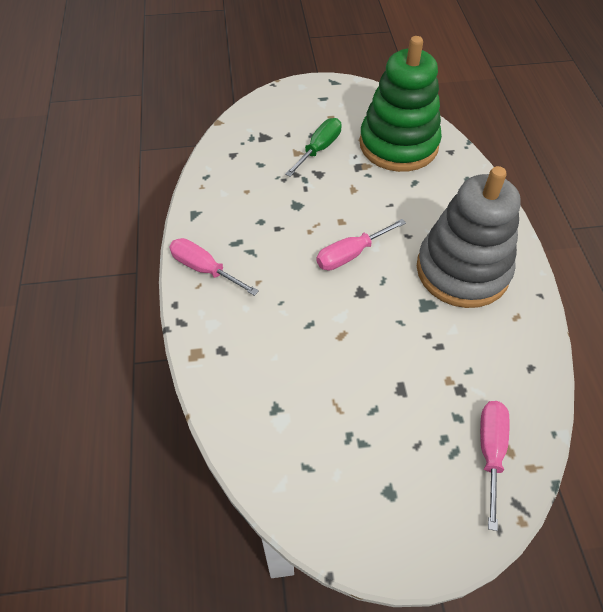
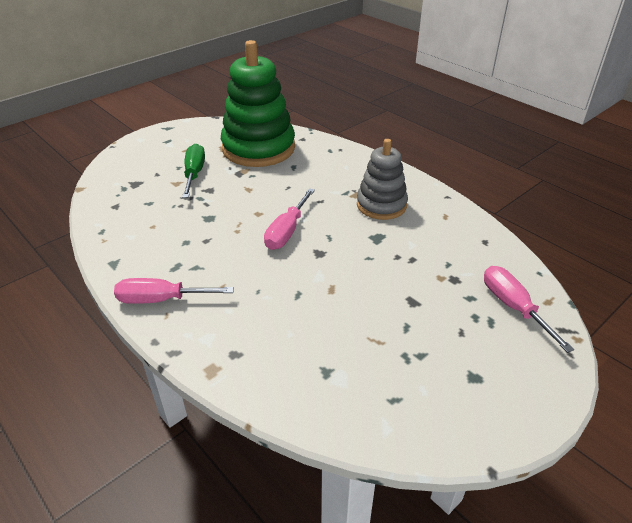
camera: 35 degrees left, 15 degrees down
(462, 270) = (381, 205): grey stacking toy -> grey stacking toy, size x0.60

